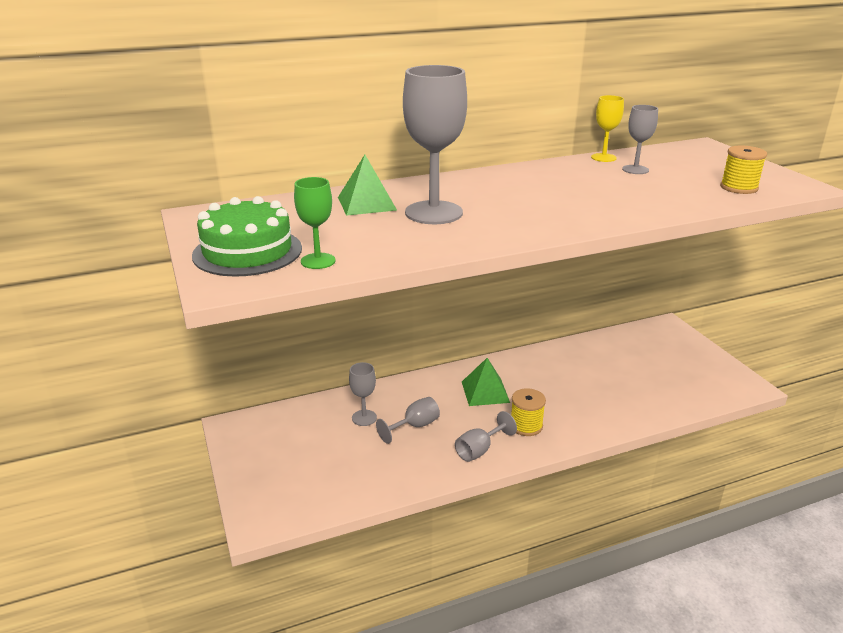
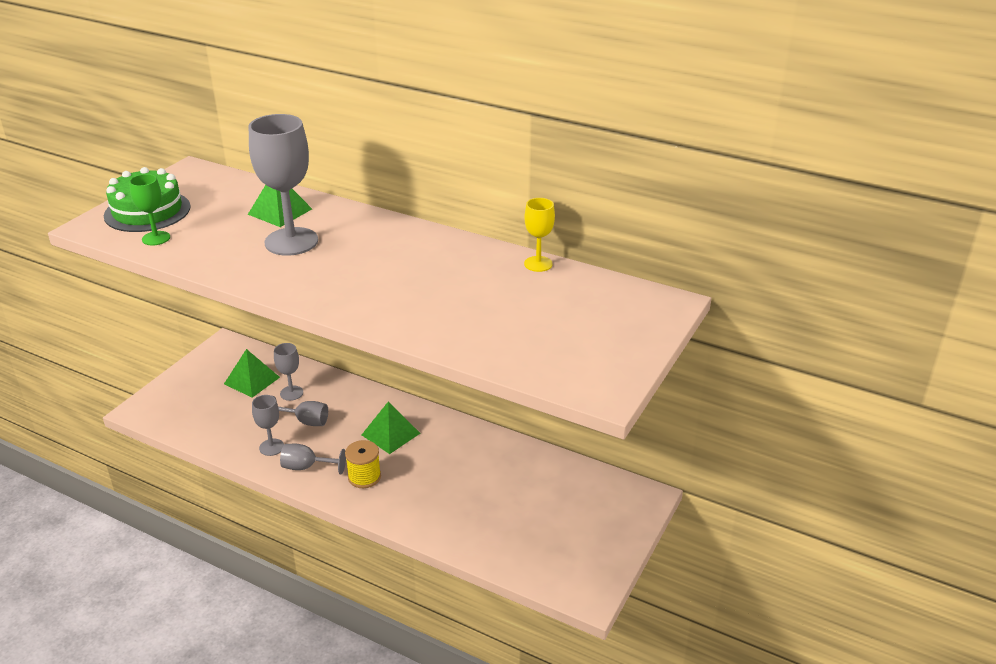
camera: 50 degrees right, 5 degrees up
(313, 432) = (252, 380): none -> green pyramid
(635, 169) = (523, 289): grey goblet -> grey goblet (271, 447)
(738, 188) = (544, 355): yellow spool -> none

